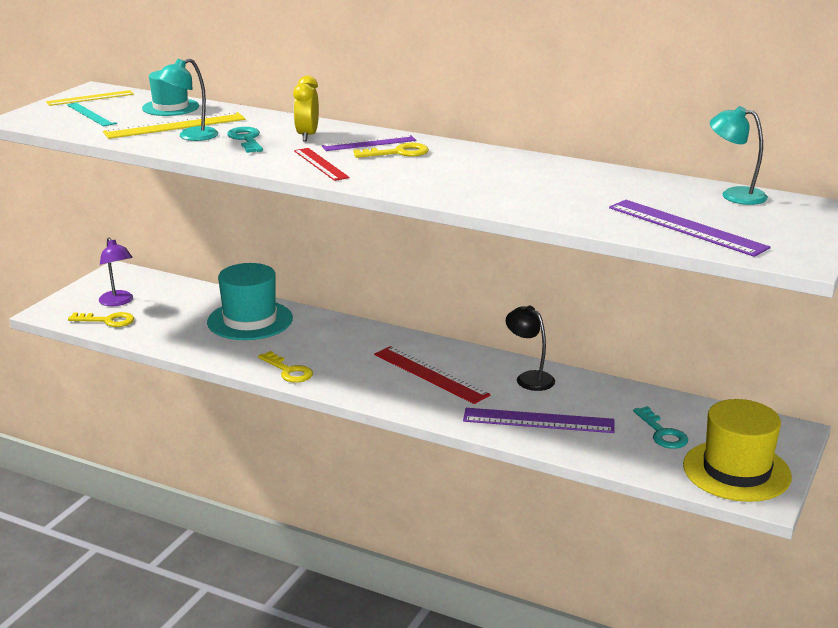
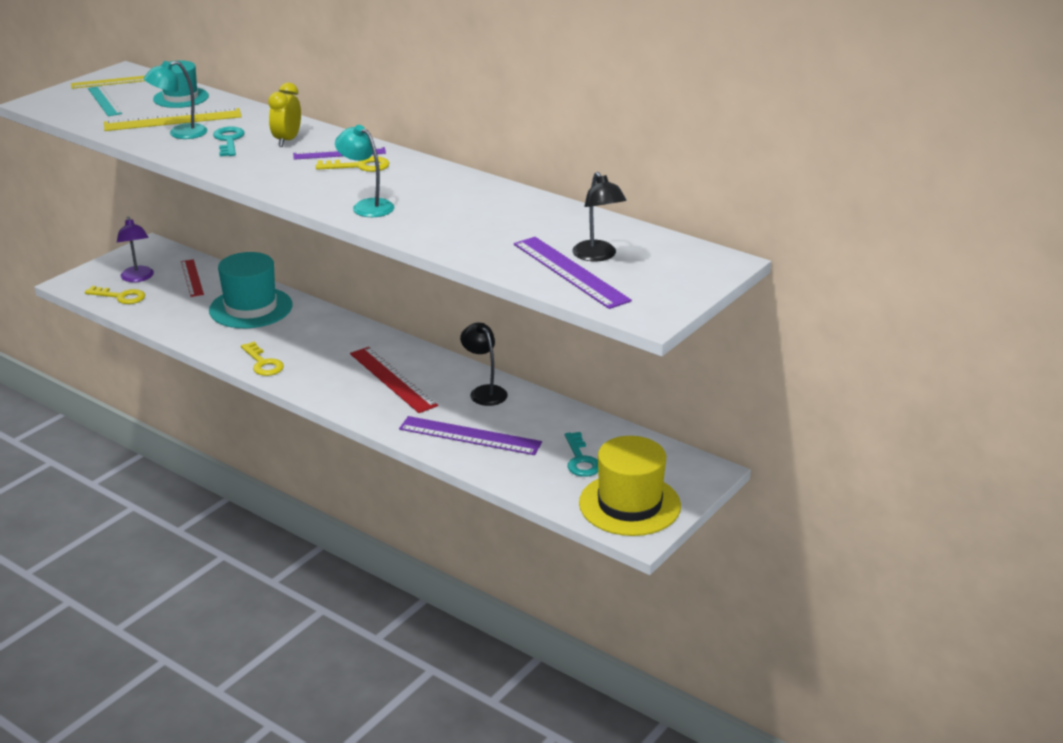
camera: 10 degrees right, 5 degrees up
(320, 164) = (279, 174): red ruler -> red ruler (192, 278)
(701, 212) = (598, 256): none -> black lamp
(734, 195) = (645, 239): turquoise lamp -> turquoise lamp (367, 206)

